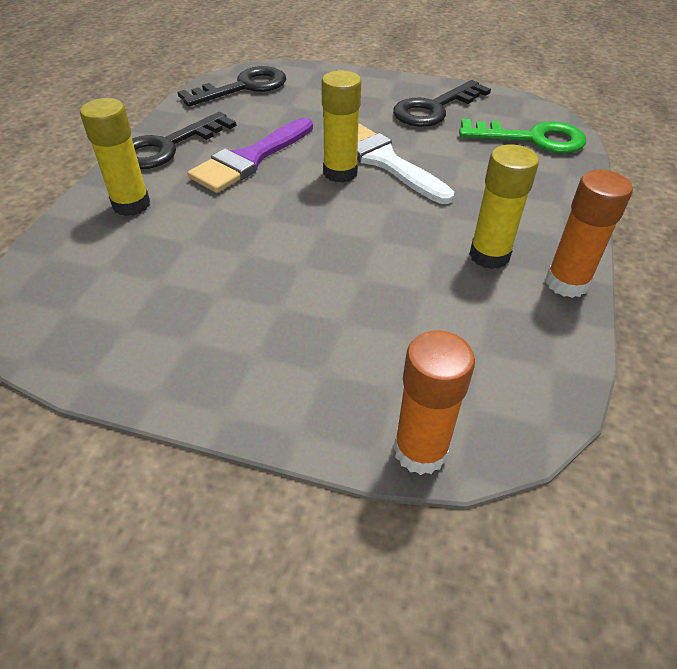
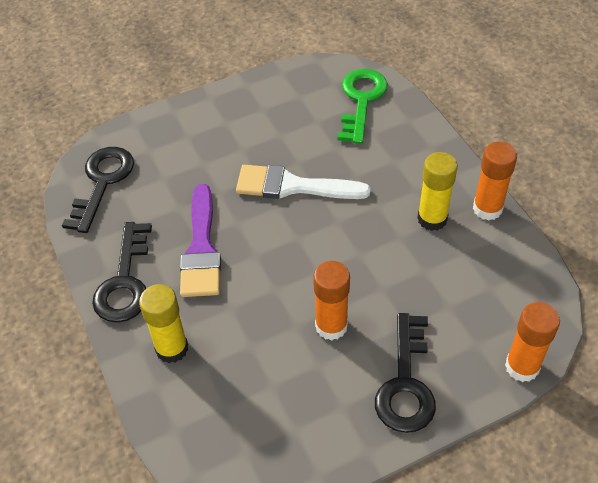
camera: 40 degrees left, 5 degrees up
(272, 273) = (331, 326): none -> orange glue stick
(340, 173) = (276, 217): yellow glue stick -> none
(434, 109) = (271, 112): black key -> black key (406, 383)
(532, 138) = (361, 100): green key -> green key turned 45 degrees counterclockwise

